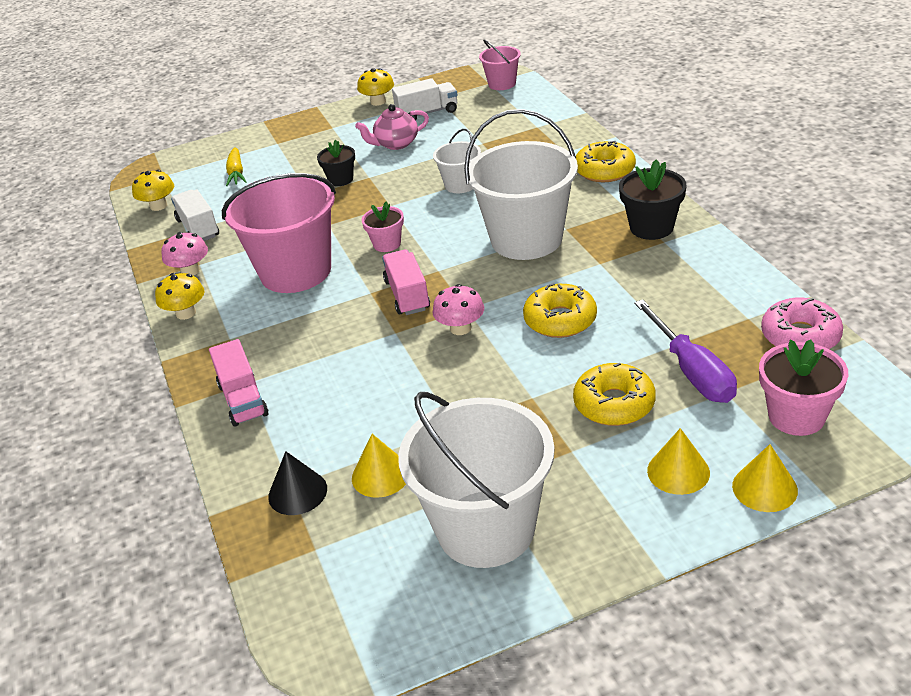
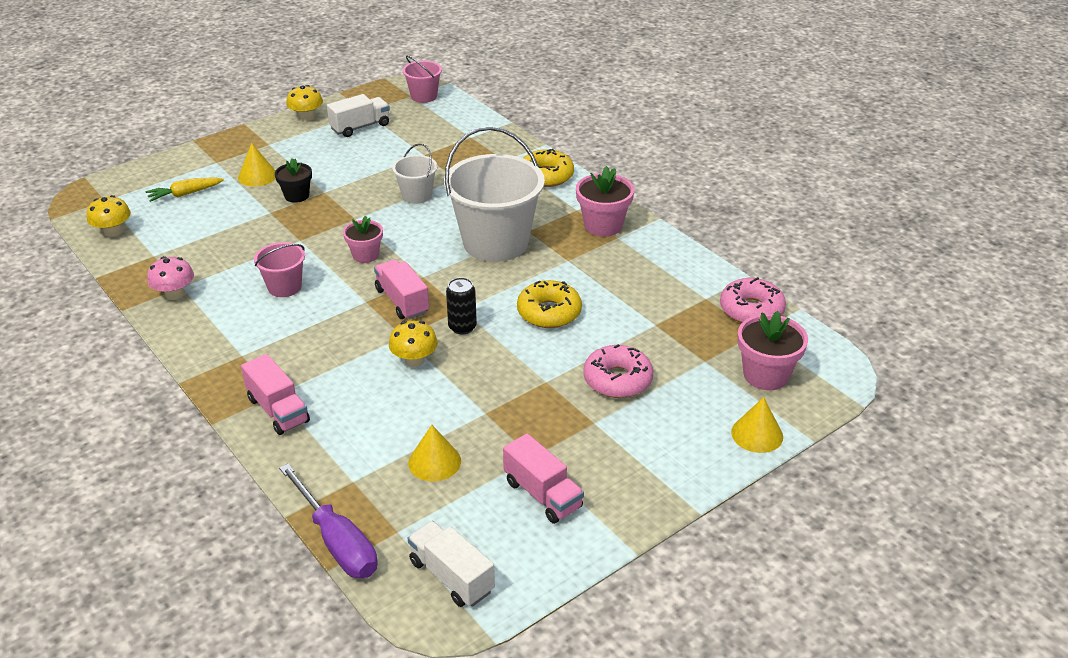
camera: 20 degrees left, 0 degrees up
(186, 313) = (187, 335): yellow mushroom -> yellow mushroom (414, 360)
(198, 228) = (166, 251): white truck -> white truck (451, 576)
(236, 173) = (184, 194): yellow carrot -> yellow carrot turned 90 degrees clockwise
(295, 271) = (284, 287): pink bucket -> pink bucket, size x0.49
(297, 492) = (363, 485): black cone -> none
(396, 144) = (340, 158): pink teapot -> none
(460, 328) = (462, 327): pink mushroom -> black can
(486, 528) = (542, 494): white bucket -> pink truck
(614, 404) = (617, 380): yellow donut -> pink donut
(651, 227) = (603, 225): black flower pot -> pink flower pot
(678, 471) = (686, 429): yellow cone -> yellow cone (257, 176)
(692, 371) = (673, 346): purple screwdriver -> purple screwdriver (337, 541)

